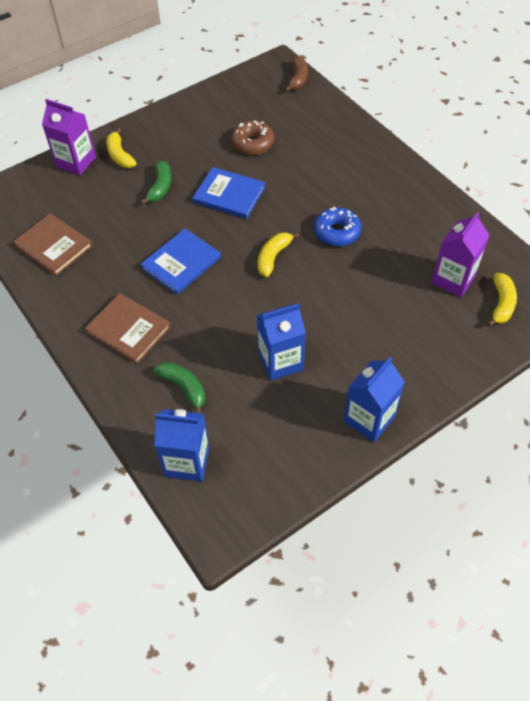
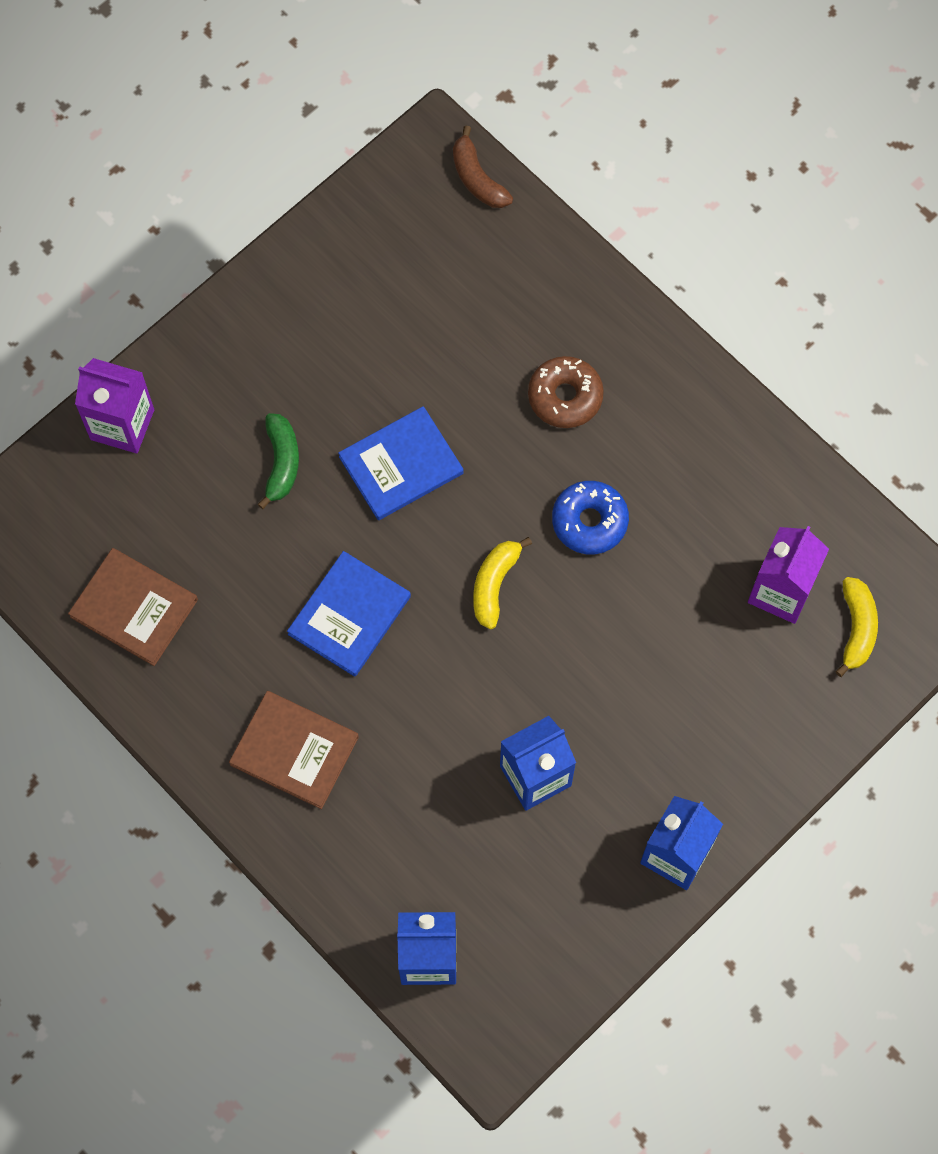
camera: 10 degrees left, 15 degrees up
(120, 155) = (195, 400): yellow banana -> none
(184, 388) = (400, 840): green banana -> none
(229, 195) = (401, 465): blue book -> blue book turned 45 degrees counterclockwise
(253, 143) = (421, 345): brown donut -> brown donut (565, 397)
(298, 79) = (477, 178): brown banana -> brown banana turned 150 degrees clockwise

